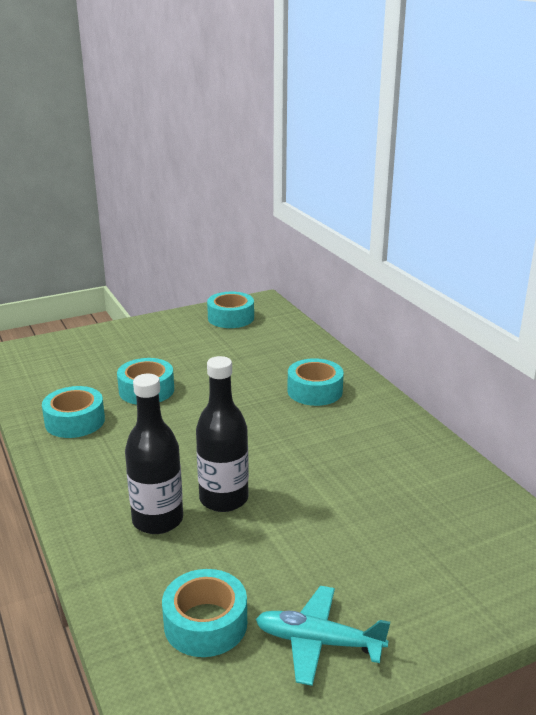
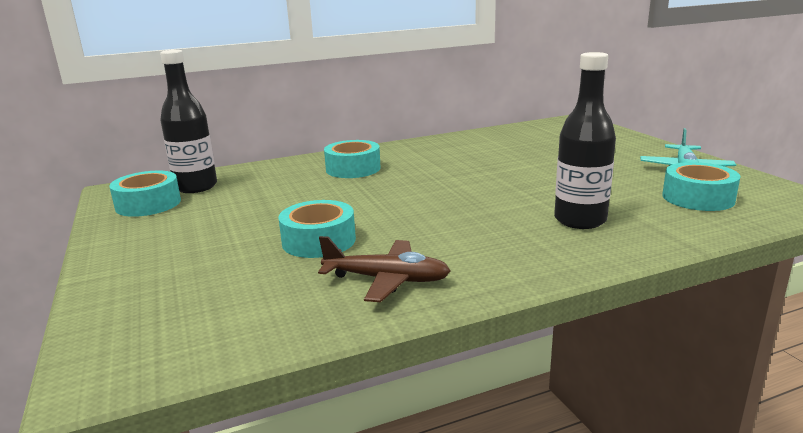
camera: 85 degrees left, 5 degrees down
(75, 421) = (387, 280): turquoise tape -> brown plane
(223, 499) = (537, 197): black bottle -> black bottle (196, 187)

